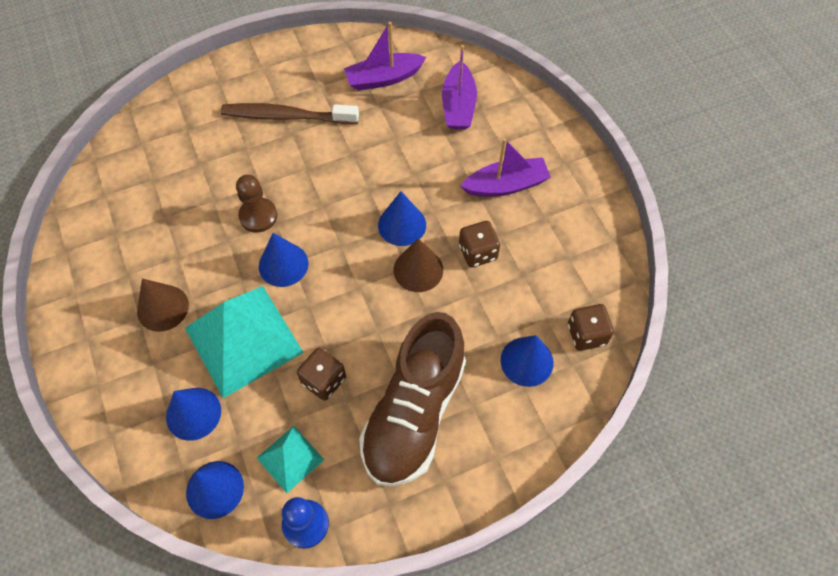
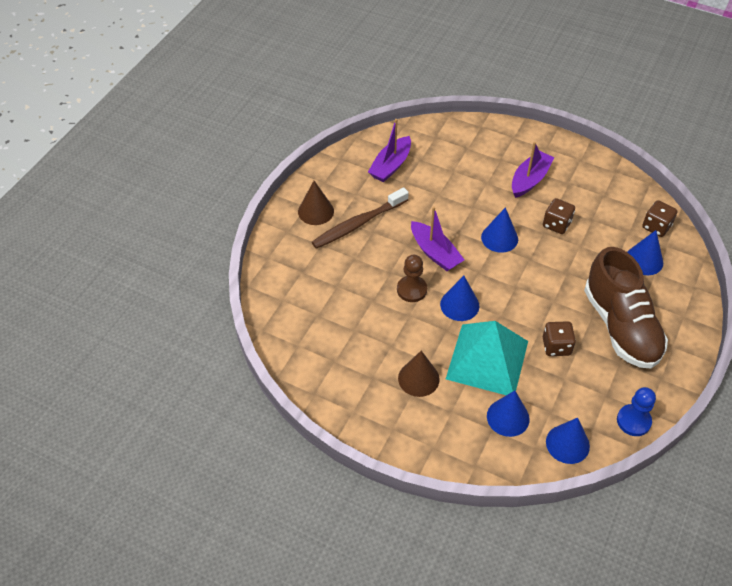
camera: 40 degrees left, 10 degrees down
(290, 458) = (587, 397): turquoise pyramid -> none
(418, 270) = (536, 255): brown cone -> brown cone (316, 211)
(458, 105) = (453, 154): purple boat -> purple boat (435, 253)

